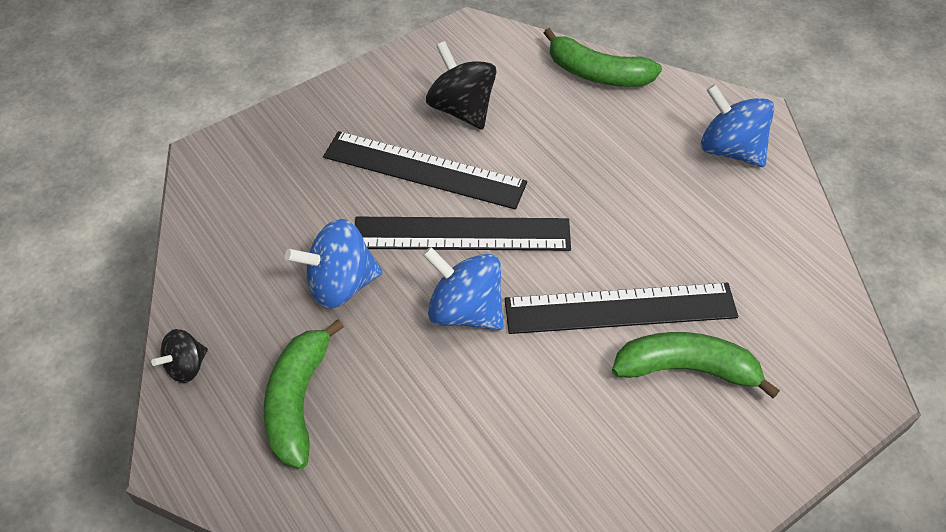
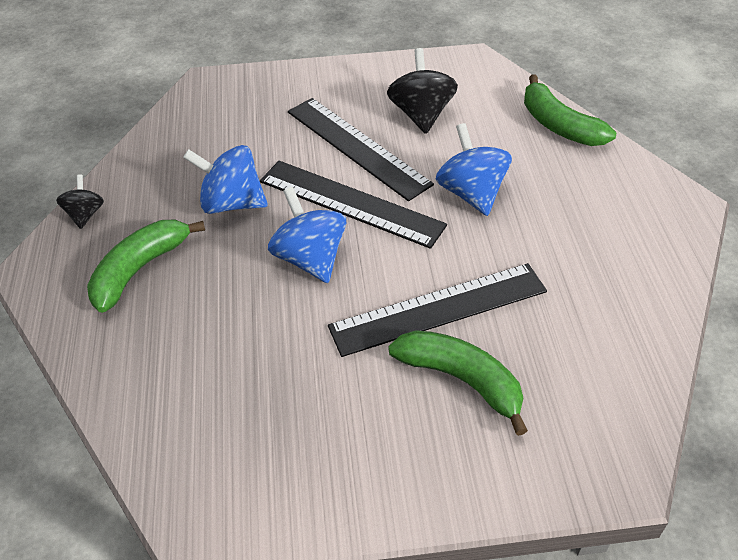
camera: 30 degrees right, 5 degrees down
(186, 366) = (85, 214): black spinning top -> black spinning top turned 105 degrees clockwise
(620, 309) = (439, 309): black ruler -> black ruler turned 45 degrees counterclockwise
(730, 150) = (639, 224): blue spinning top -> blue spinning top (471, 193)

